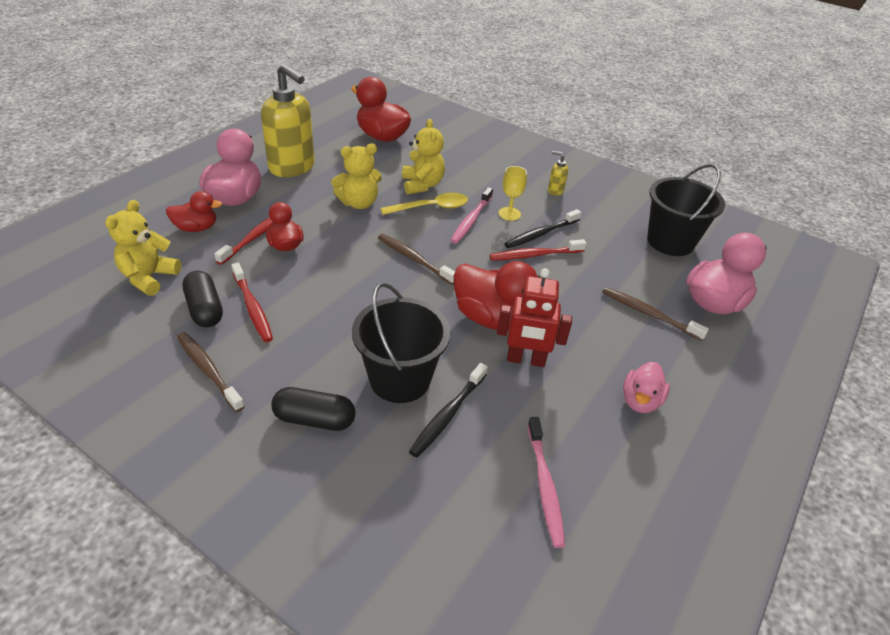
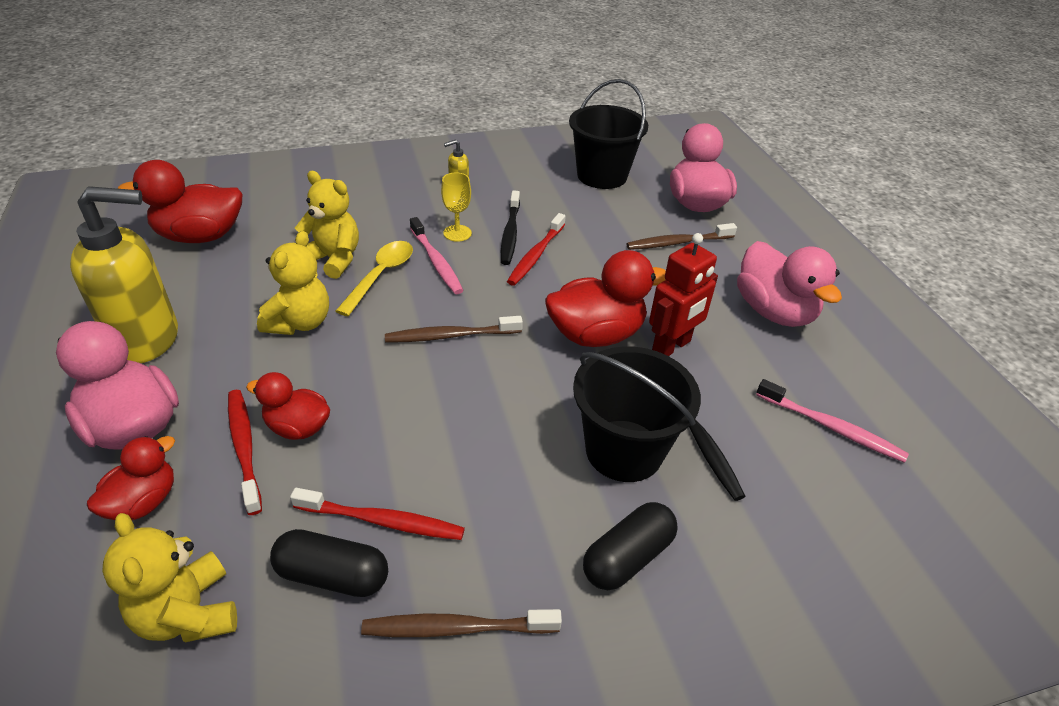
camera: 50 degrees left, 0 degrees up
(640, 401) = (774, 311): pink duck -> pink duck, size x1.67

